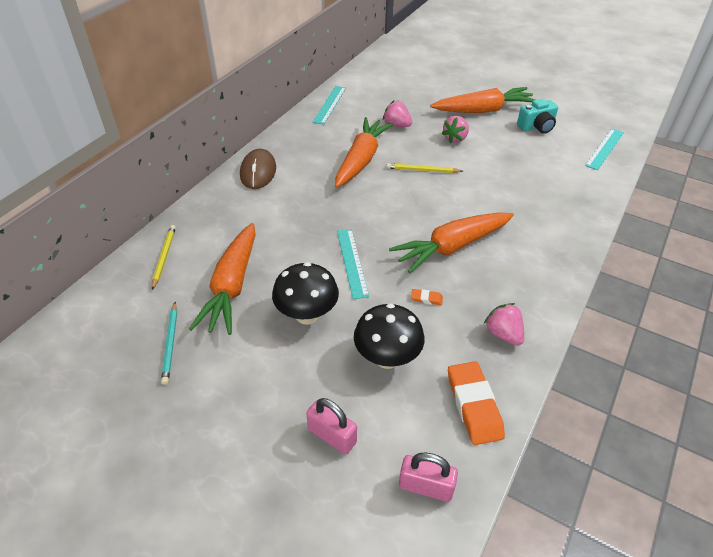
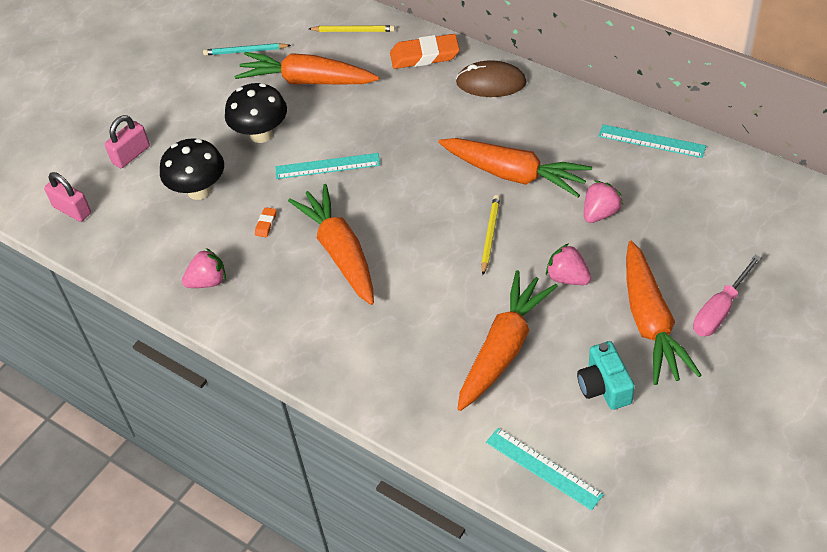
camera: 100 degrees right, 5 degrees up
(425, 487) = (72, 210): pink padlock -> pink padlock turned 75 degrees counterclockwise
(468, 88) = (720, 310): none -> pink screwdriver
(474, 405) = (134, 248): orange eraser -> orange eraser (424, 55)
(521, 163) = (504, 348): none -> orange carrot

